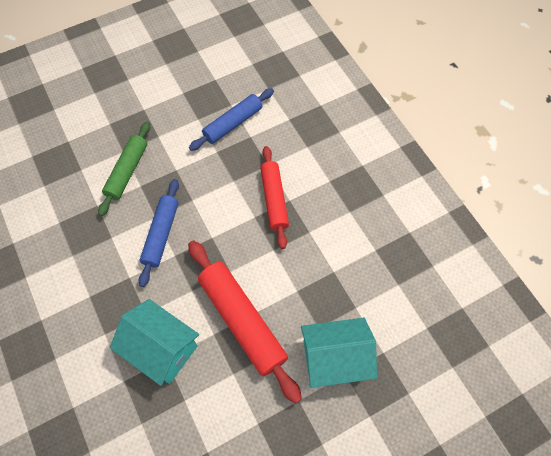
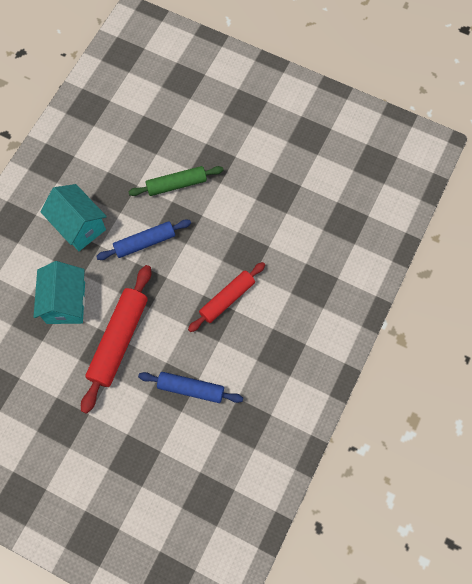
camera: 55 degrees right, 5 degrees up
(233, 123) = (270, 226): blue rolling pin -> blue rolling pin (191, 389)
(334, 359) = (132, 419): turquoise house -> turquoise house (79, 226)

